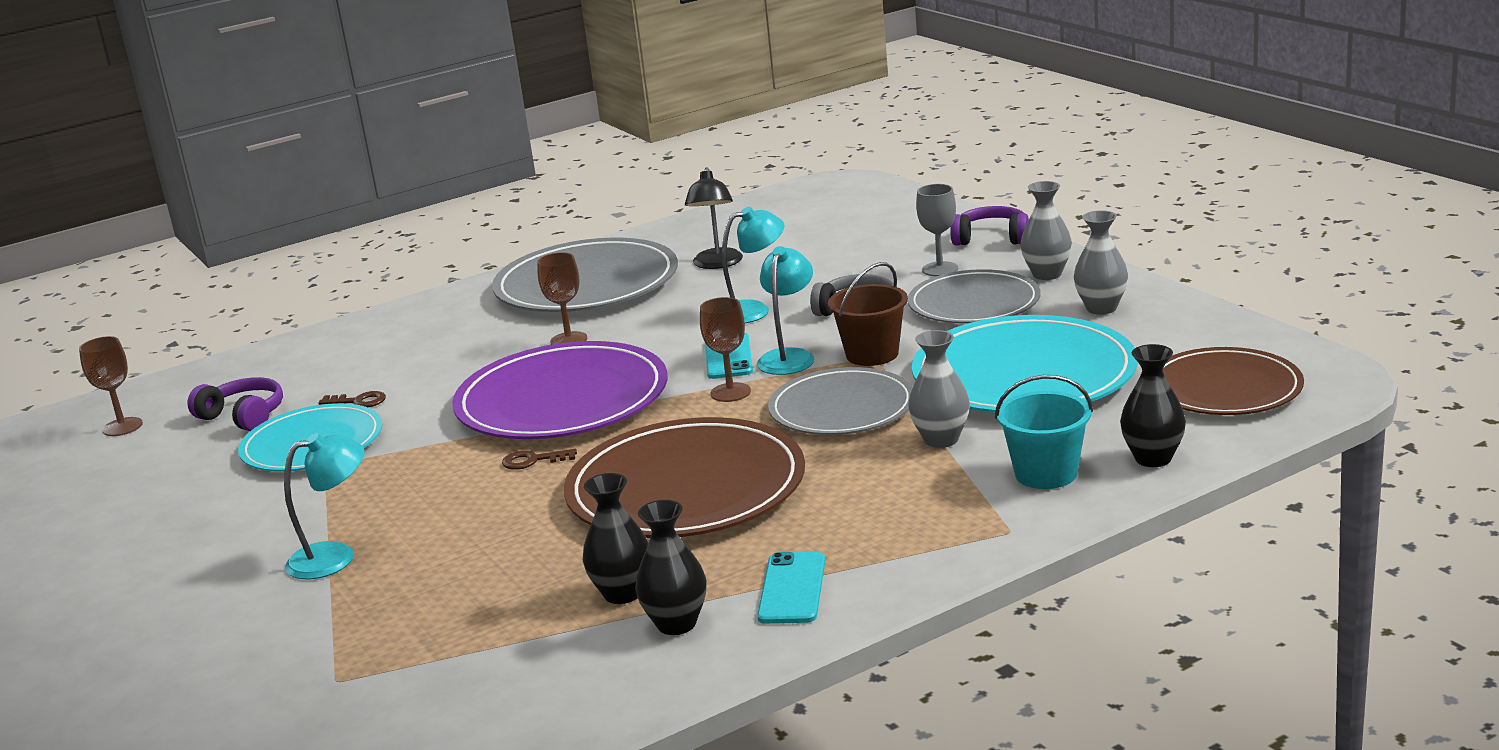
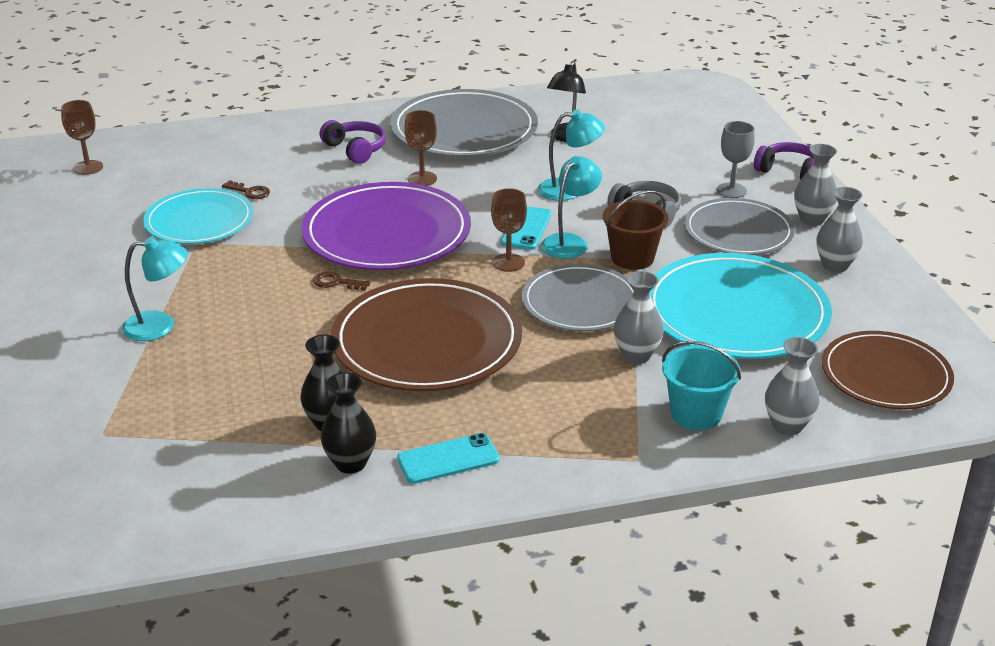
camera: 15 degrees right, 10 degrees up
(243, 416) = (168, 182): purple headphones -> purple headphones (355, 149)
(792, 589) = (448, 459): turquoise phone -> turquoise phone turned 45 degrees clockwise
(1153, 458) = (787, 426): black vase -> grey vase

